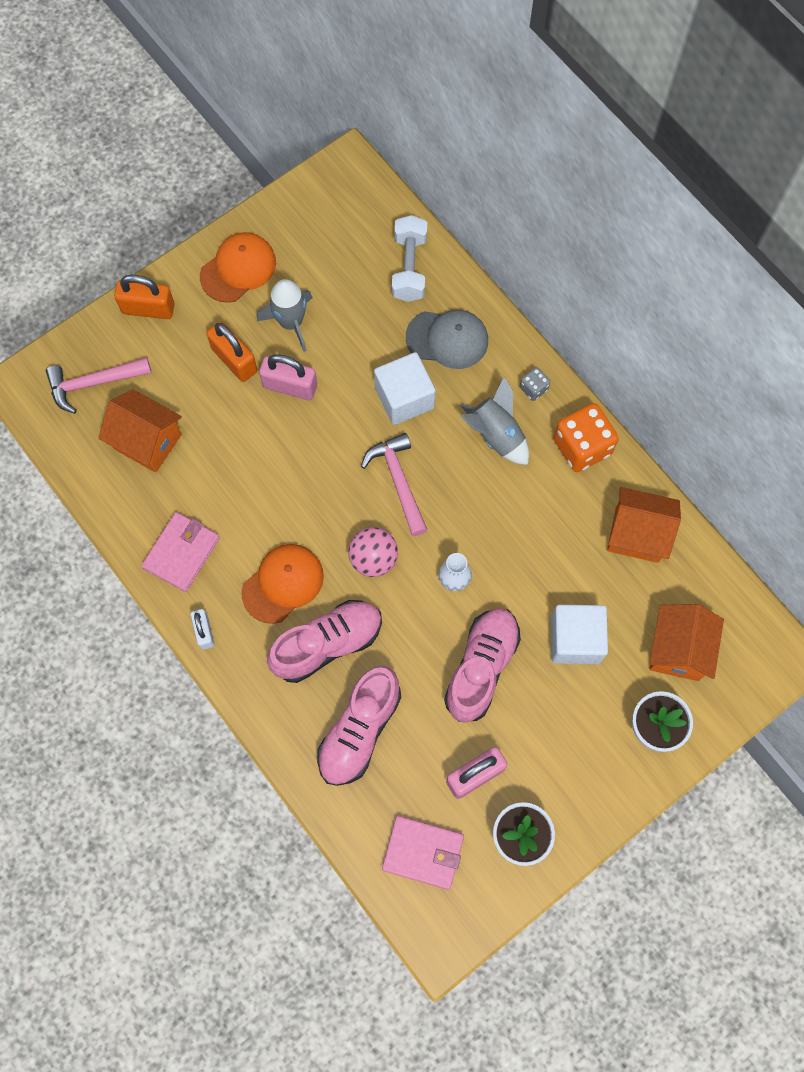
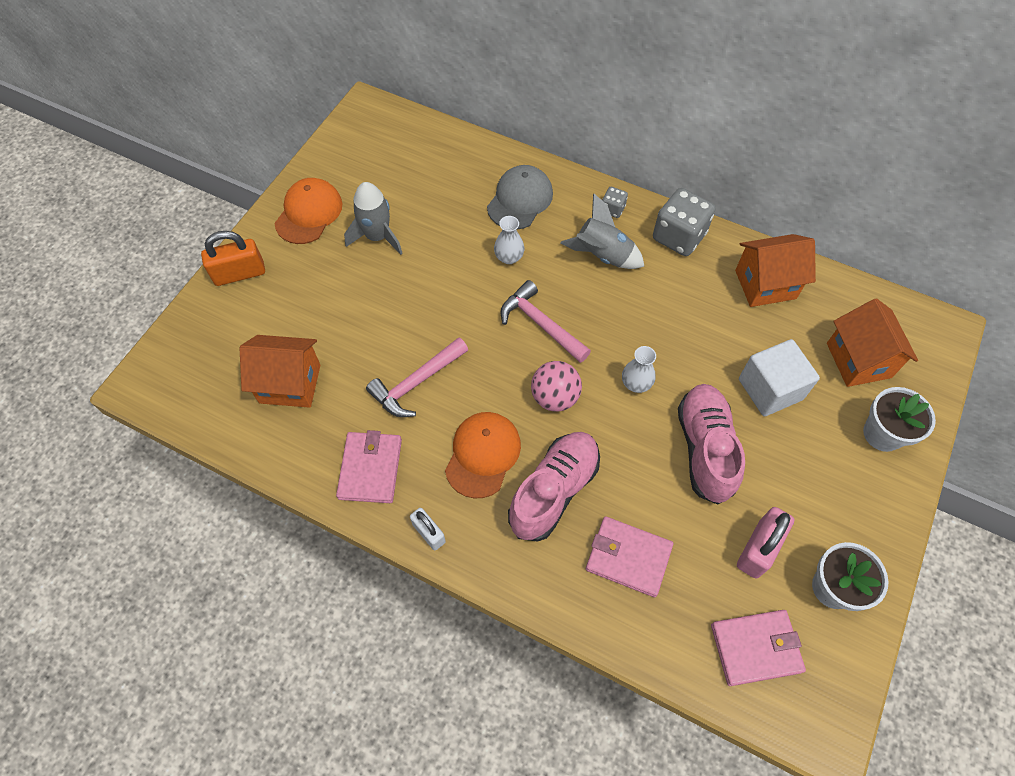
camera: 25 degrees left, 10 degrees down
(94, 383) = (214, 354): pink hammer -> pink hammer (417, 383)
(234, 360) = (340, 284): orange padlock -> none
(290, 386) = (402, 286): pink padlock -> none
(359, 730) = (628, 557): pink shoe -> pink wallet
(404, 398) = (509, 257): white cube -> white vase
(409, 267) = (458, 160): white dumbbell -> none
(447, 339) = (520, 200): grey cap -> grey cap turned 45 degrees counterclockwise
(582, 447) = (678, 236): orange dice -> grey dice

